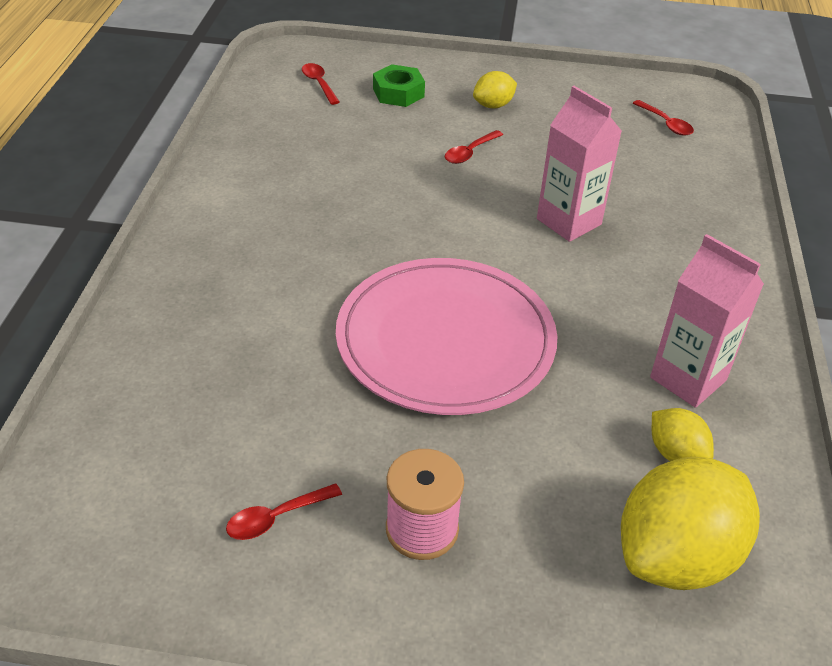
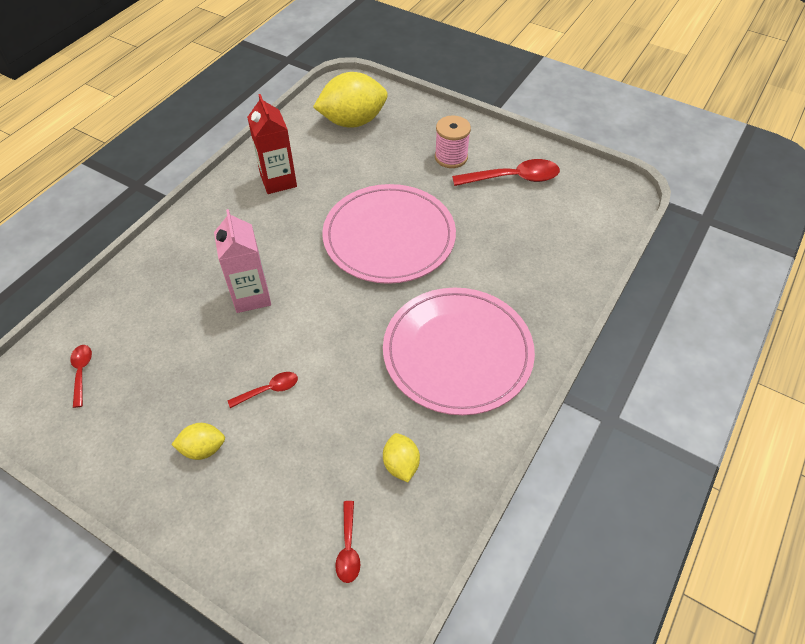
camera: 155 degrees left, 10 degrees up
(276, 518) = (513, 178): red spoon -> red spoon, size x1.87
(278, 229) = (457, 352): none -> pink plate
(398, 93) = (277, 501): green nut -> none
(675, 453) = (317, 153): yellow lemon -> yellow lemon (401, 464)
(688, 379) = (278, 181): pink carton -> red carton

